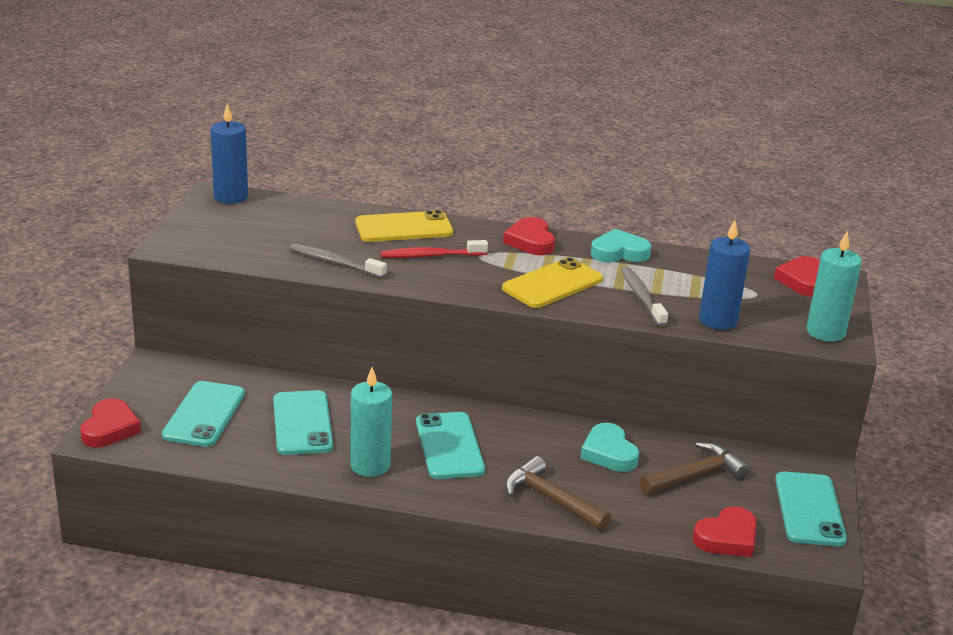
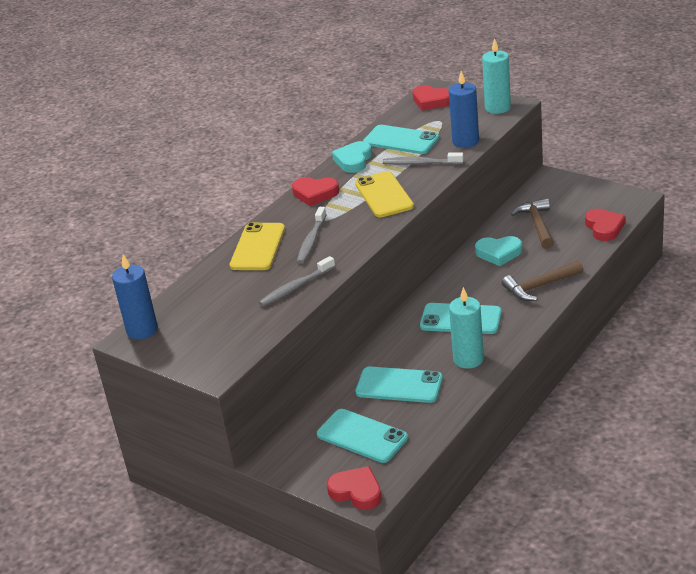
camera: 60 degrees left, 5 degrees up
(431, 256) = (311, 241): red toothbrush -> grey toothbrush
(809, 509) = (588, 192): turquoise phone -> turquoise phone (401, 140)

